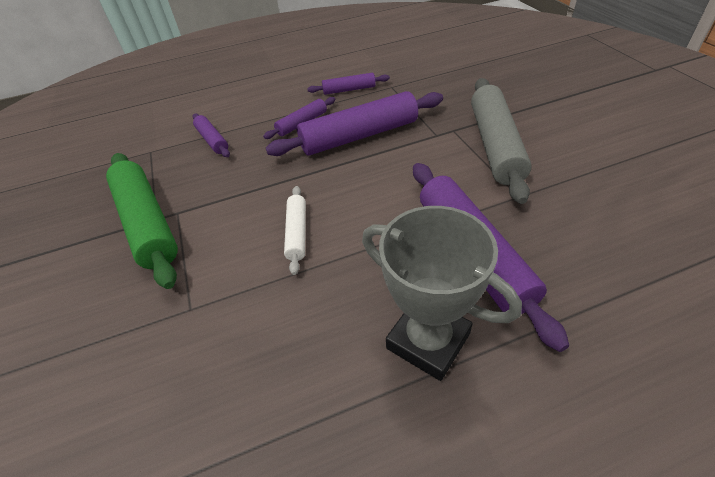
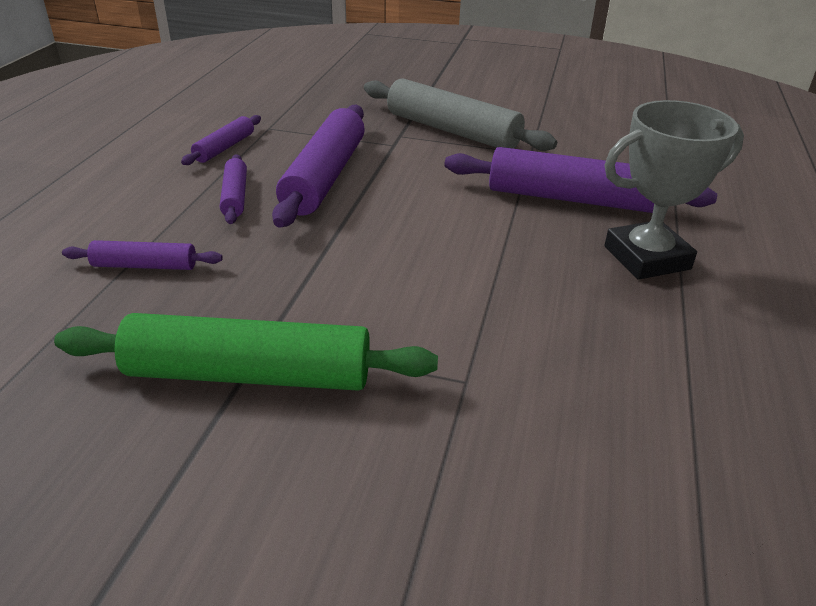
camera: 60 degrees left, 10 degrees down
(297, 233) = (431, 269): white rolling pin -> none

